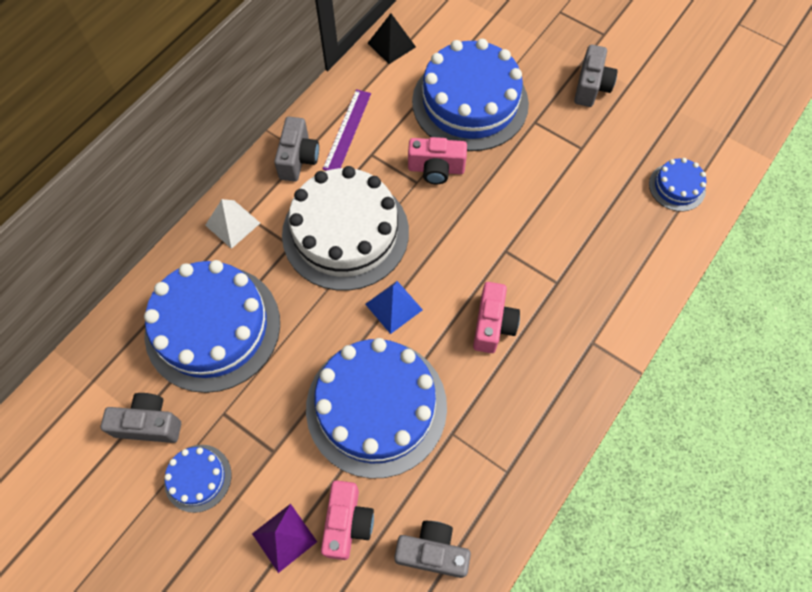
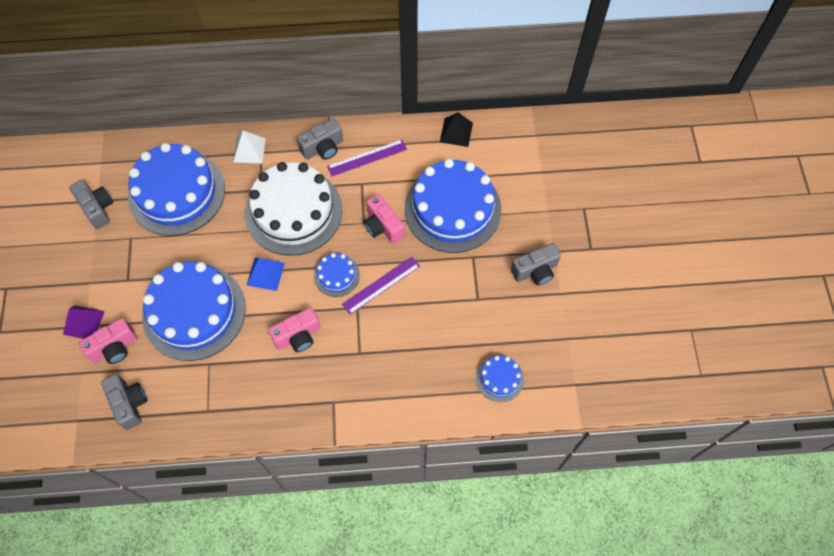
camera: 50 degrees right, 0 degrees up
(198, 478) = (85, 255): blue cake -> blue cake (336, 275)
(498, 214) = (381, 285): none -> purple ruler

